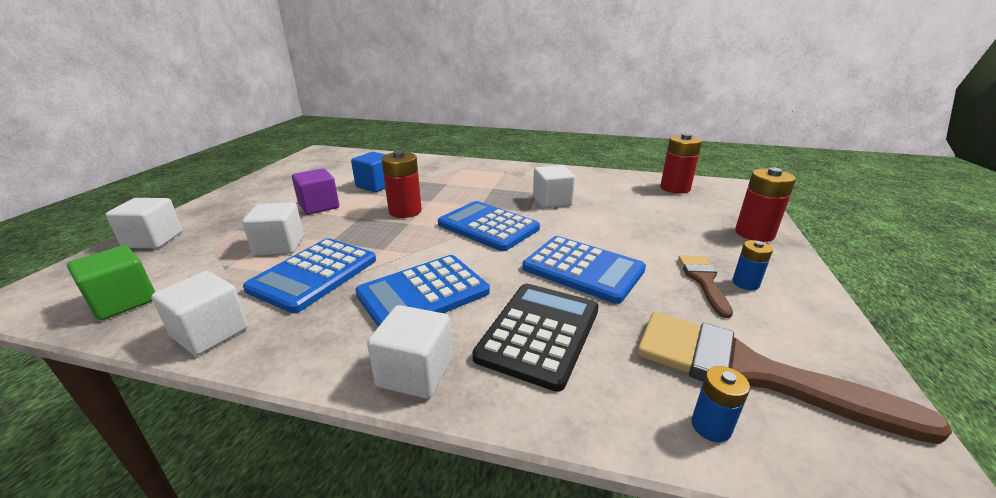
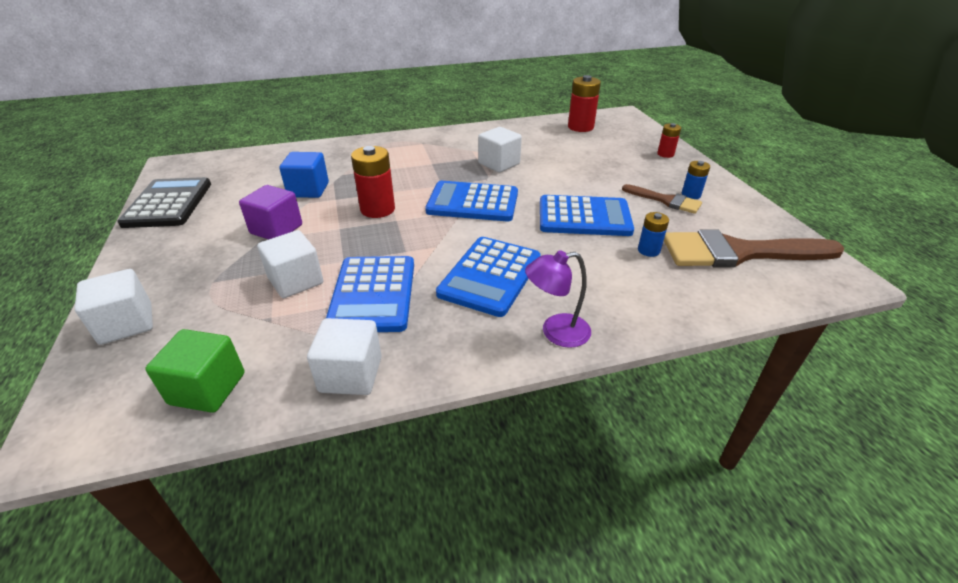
camera: 30 degrees left, 10 degrees up
(415, 372) = (556, 332): white cube -> purple lamp
(539, 333) = (605, 274): black calculator -> black calculator (168, 204)
(703, 280) = (666, 200): brown brush -> brown brush turned 150 degrees clockwise
(711, 426) = (746, 291): blue battery -> blue battery (648, 250)
(754, 233) = (665, 154): red battery -> red battery, size x0.57

